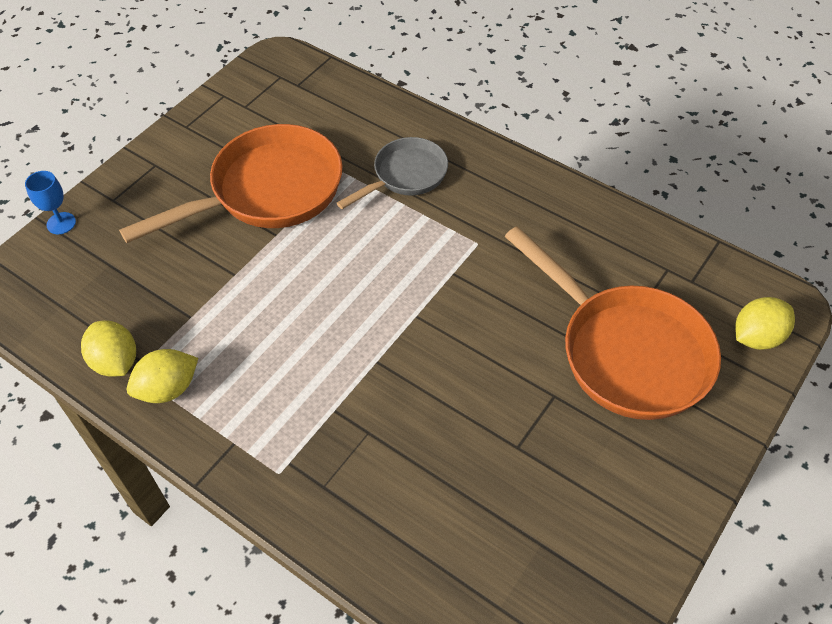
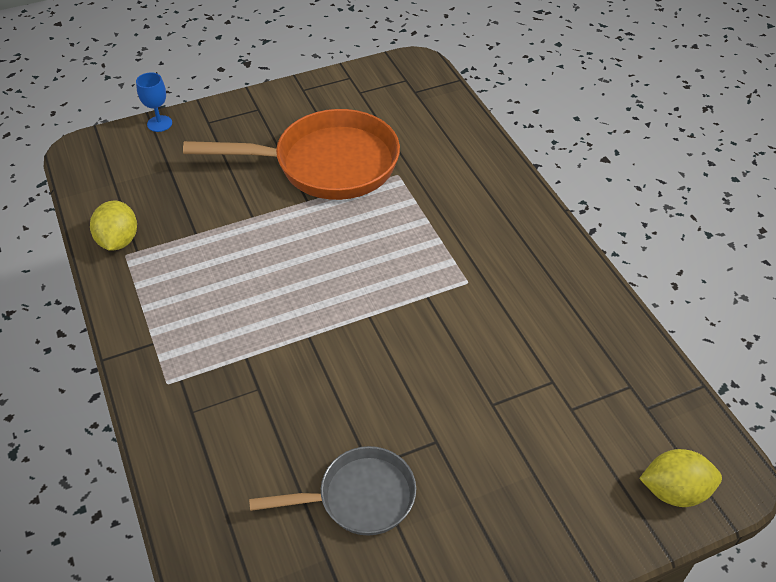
camera: 30 degrees right, 5 degrees down
(168, 389) = (138, 279): yellow lemon -> none
(405, 176) = (448, 199): grey pan -> grey pan (359, 497)
(626, 351) = (532, 438): orange pan -> none

